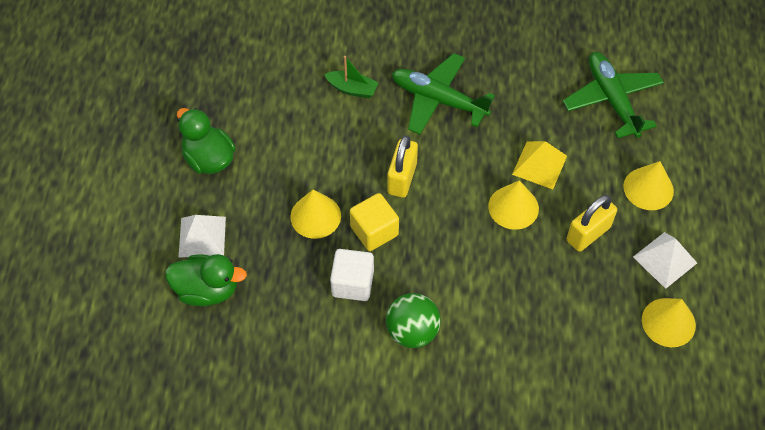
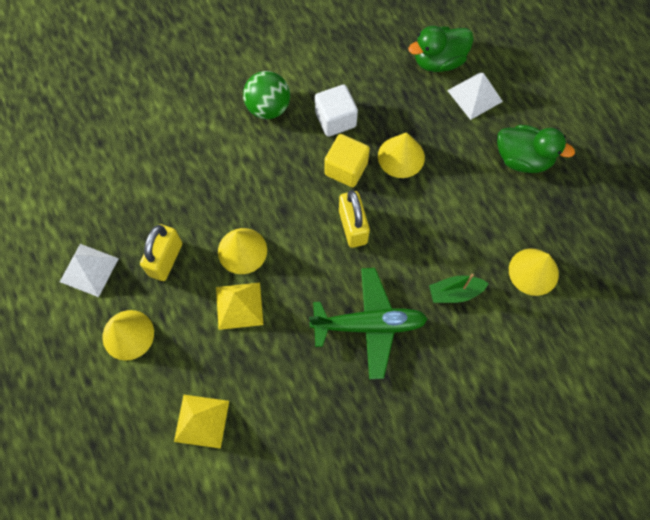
camera: 150 degrees right, 10 degrees up
(612, 99) = (201, 421): green plane -> yellow pyramid
(668, 322) = (68, 215): yellow cone -> yellow cone (533, 271)

